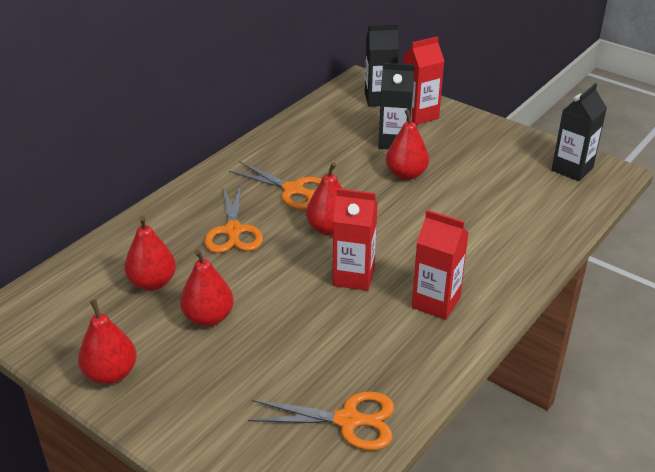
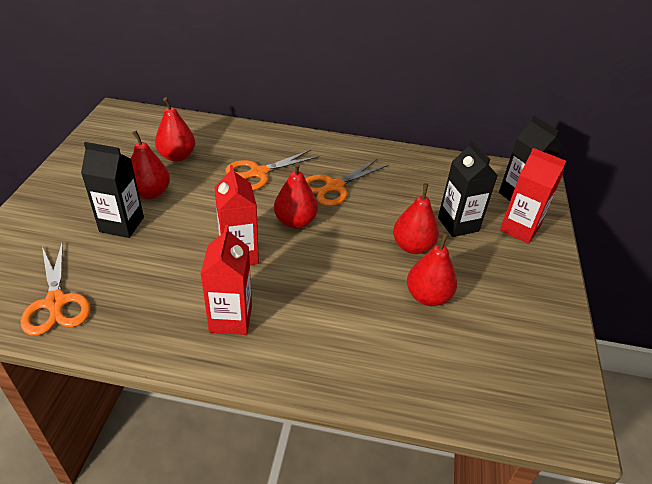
camera: 60 degrees right, 5 degrees up
(111, 374) = (76, 170): red pear -> red pear (428, 296)
(294, 190) = (334, 187): orange scissors -> orange scissors turned 45 degrees clockwise
(572, 169) = (540, 380): black carton -> black carton (122, 224)

